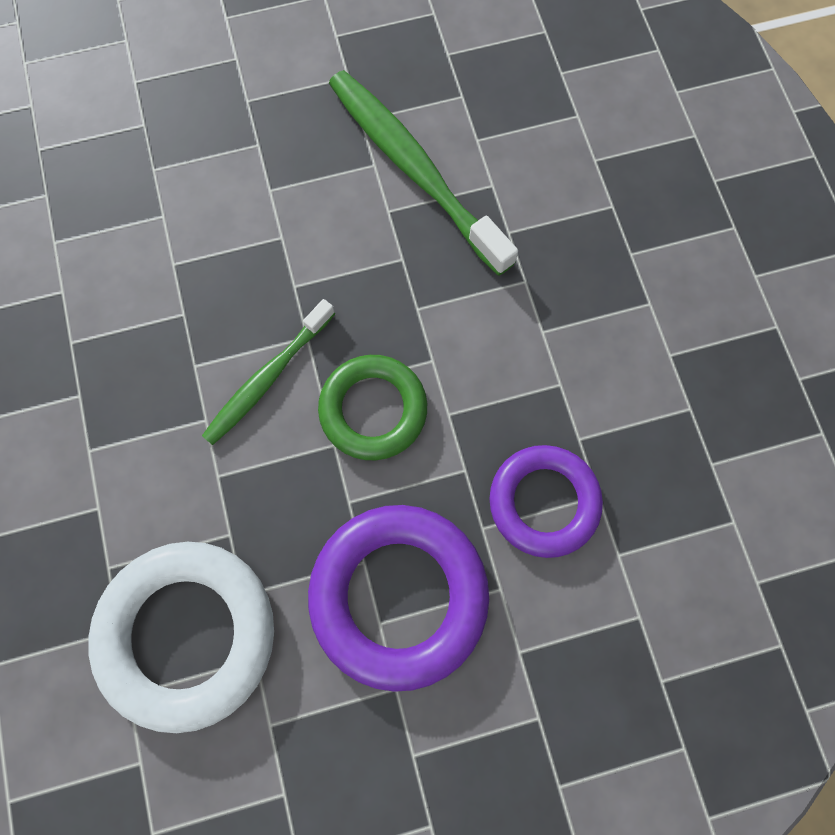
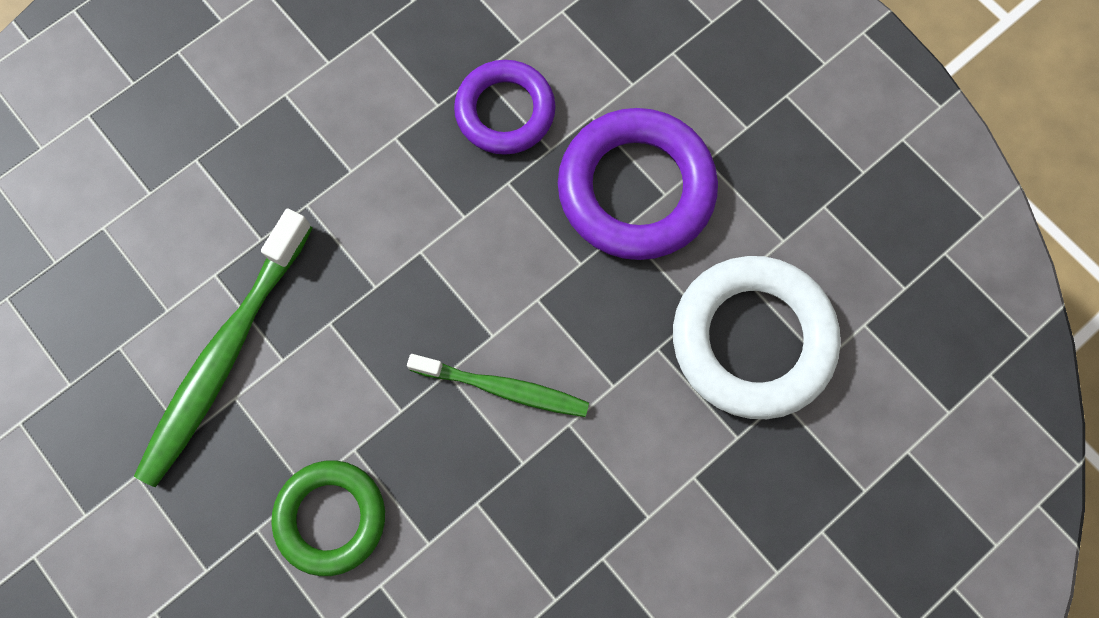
camera: 115 degrees left, 0 degrees up
(373, 409) = (490, 281): green ring -> green ring (331, 517)

